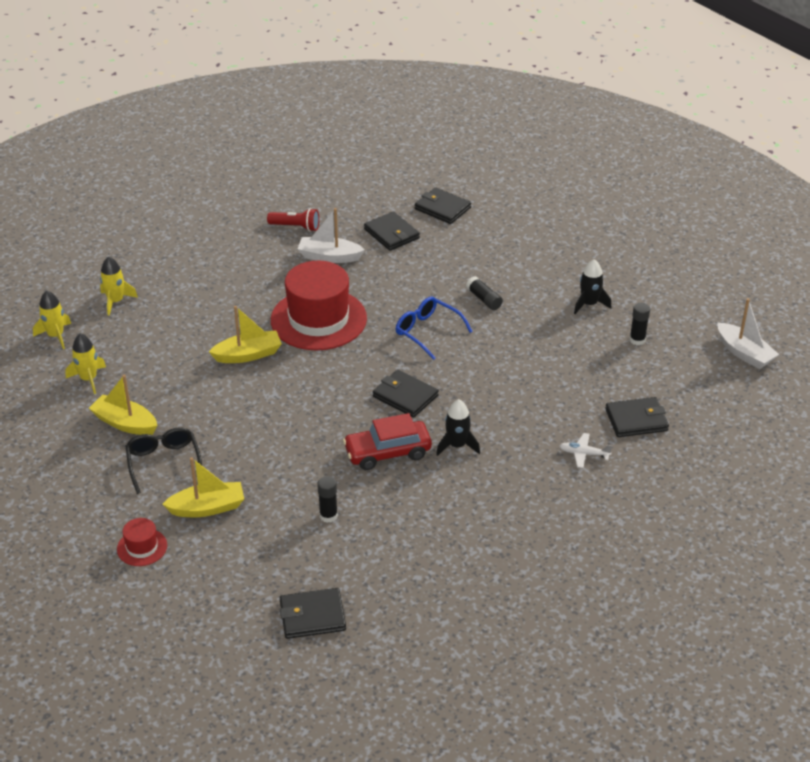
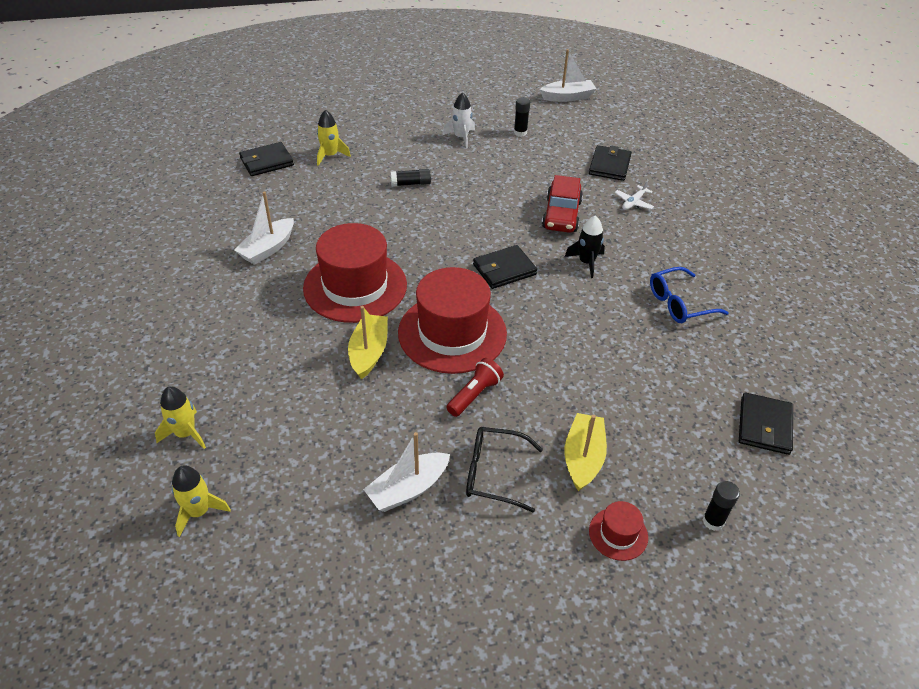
camera: 65 degrees left, 5 degrees up
(89, 379) = (306, 501): yellow rocket -> yellow rocket (330, 155)
(125, 423) = (408, 489): yellow boat -> white boat
(295, 227) = (199, 255): red flashlight -> red flashlight (474, 395)
(301, 391) = (452, 333): none -> red hat
(328, 516) = (636, 371): black glue stick -> black glue stick (713, 521)
(387, 452) = (572, 305): red car -> red car (561, 215)
(391, 234) = (272, 201): black wallet -> none
(427, 332) = (427, 228): blue glasses -> blue glasses (679, 303)
(589, 304) = (461, 137): black rocket -> white rocket

